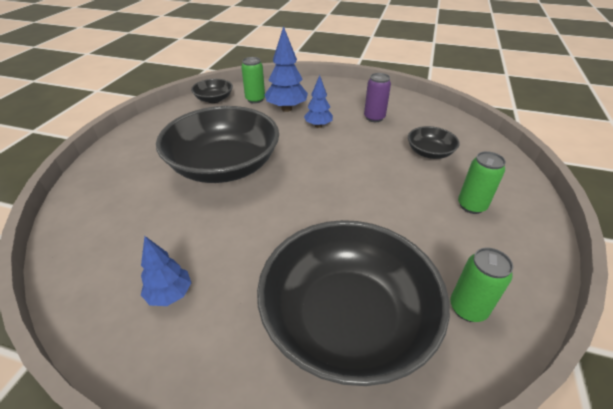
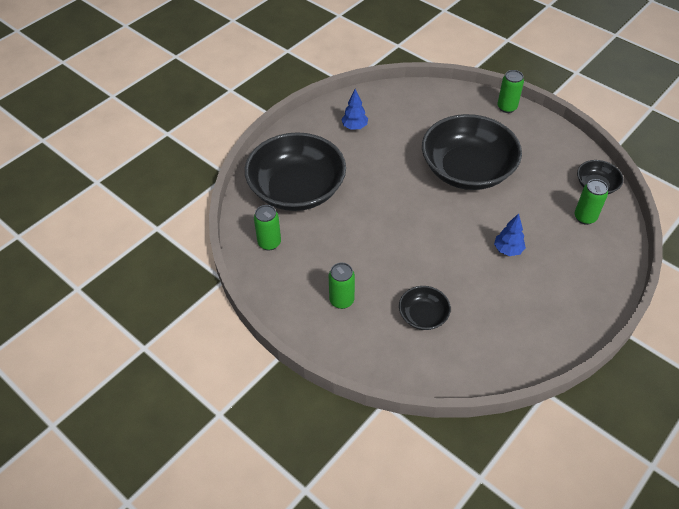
camera: 115 degrees right, 10 degrees up
(104, 159) = (507, 107): none -> green can
(286, 109) = (553, 237): blue tree -> none
(374, 118) = (506, 303): purple can -> none

